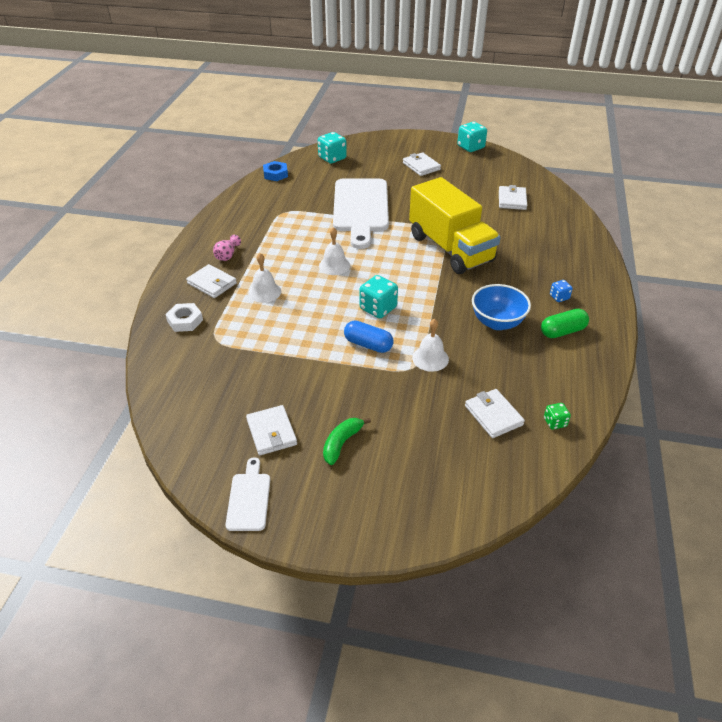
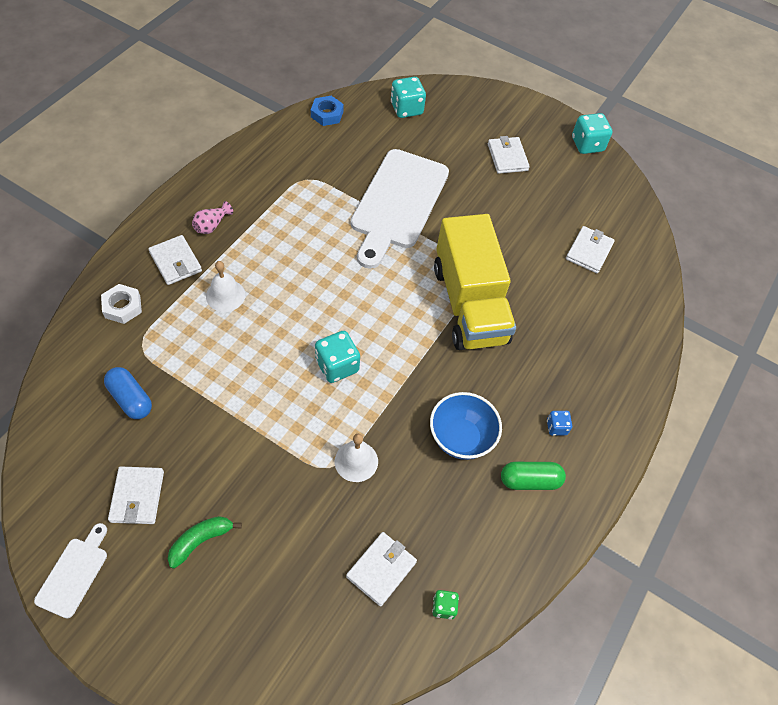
camera: 15 degrees right, 15 degrees up
(334, 265) = (322, 283): white bell -> none
(368, 344) = (298, 415): blue capsule -> blue capsule (130, 399)
(493, 415) = (381, 569): white wallet -> white wallet turned 45 degrees clockwise

